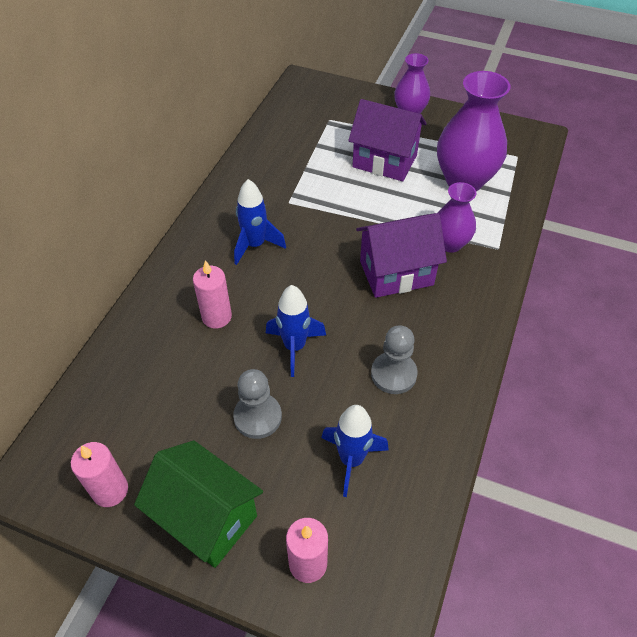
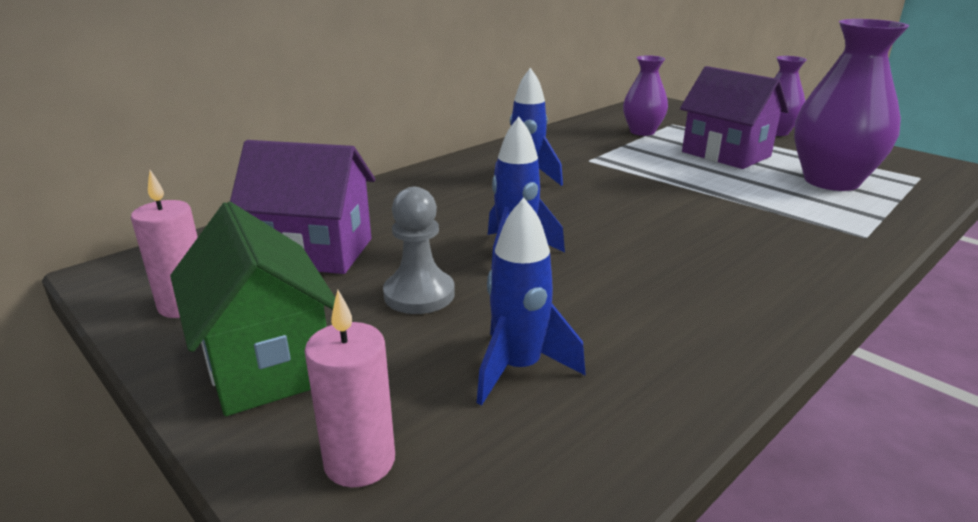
camera: 25 degrees right, 25 degrees down
(216, 317) = (440, 212): pink candle -> none
(393, 374) = (641, 305): grey pawn -> none
(396, 273) = (696, 227): purple house -> purple house (314, 252)
(450, 244) = (788, 220): purple vase -> purple vase (642, 132)

